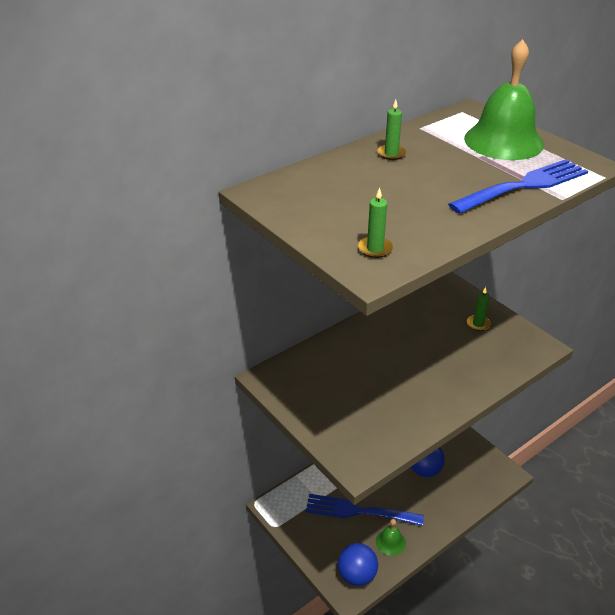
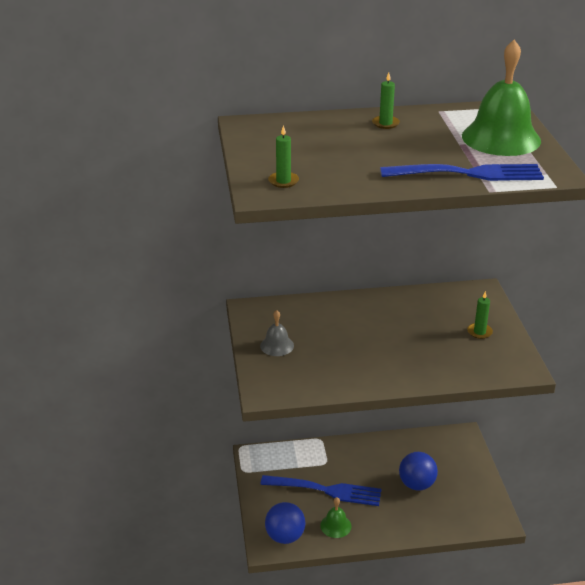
camera: 30 degrees right, 5 degrees down
(325, 408) = (277, 345): none -> grey bell
(358, 511) = (326, 490): blue fork -> blue fork turned 150 degrees clockwise

